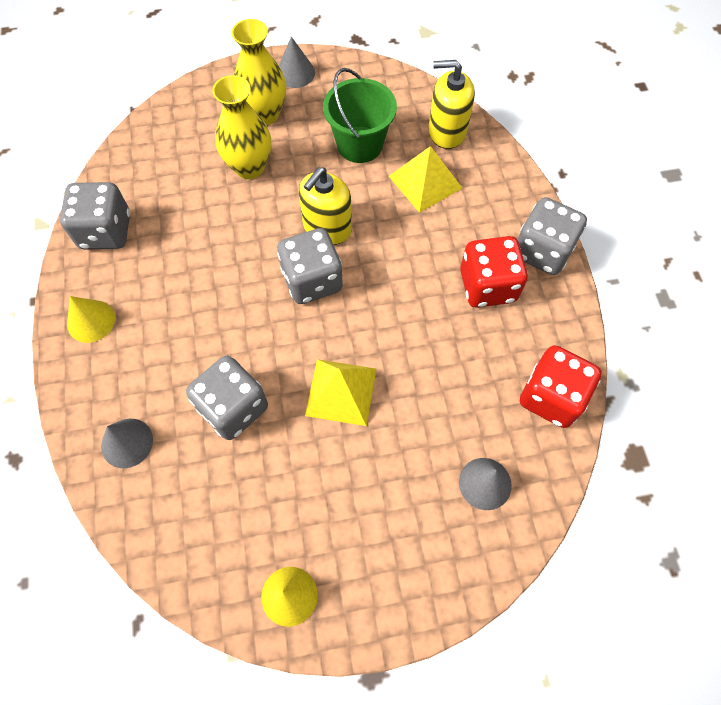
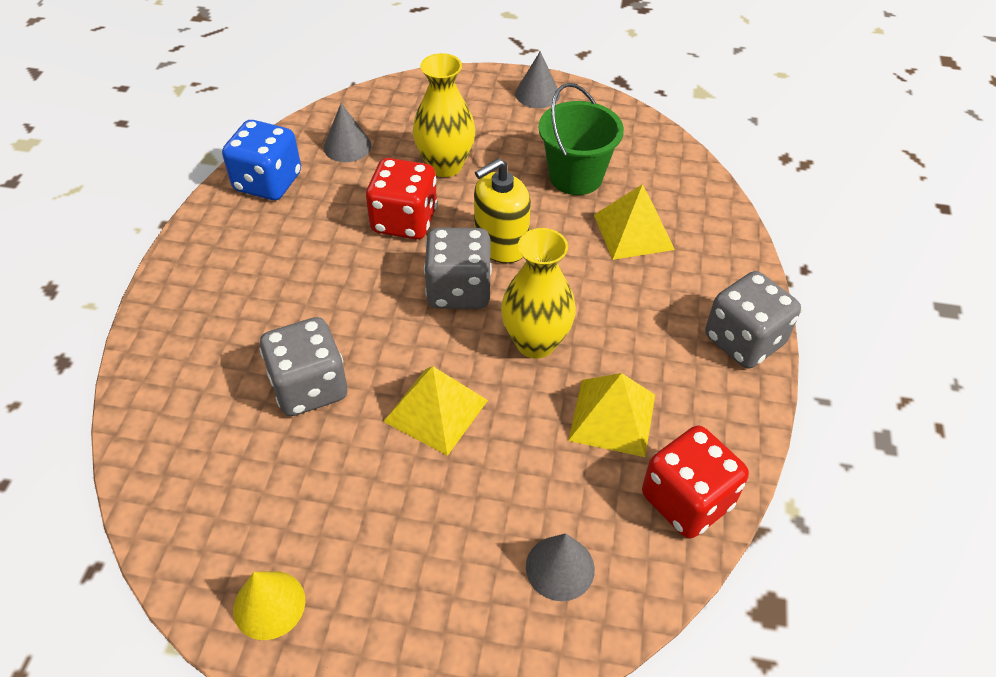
camera: 20 degrees right, 15 degrees down
(91, 321) = (209, 258): yellow cone -> none
(105, 231) = (268, 182): grey dice -> blue dice
(127, 443) = (181, 383): grey cone -> grey cone (347, 146)
(264, 114) = (486, 122): yellow vase -> yellow vase (535, 342)
(447, 131) = (681, 190): yellow soap dispenser -> none
(473, 349) = (612, 417): none -> yellow pyramid
(487, 286) = (660, 356): red dice -> red dice (404, 221)

